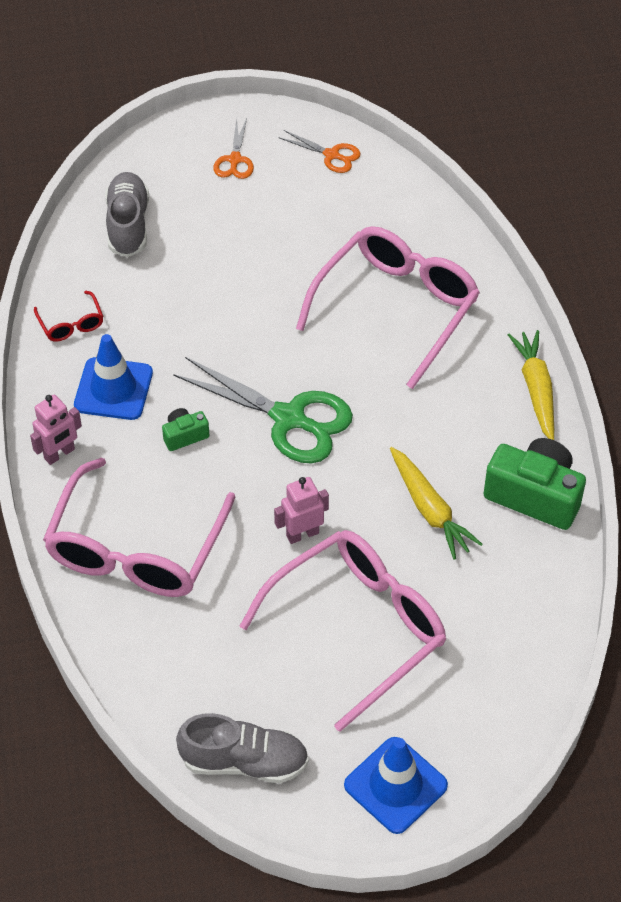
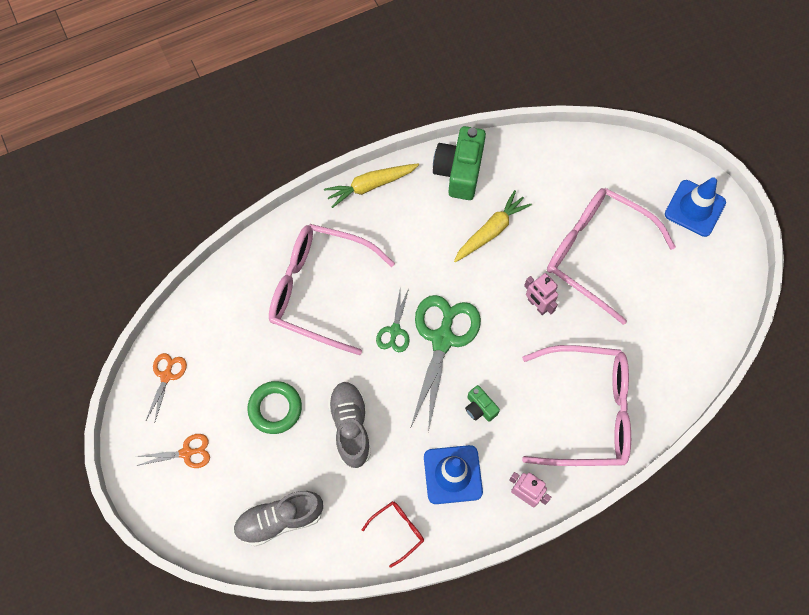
camera: 105 degrees left, 15 degrees up
(244, 761) = (715, 296): grey shoe -> grey shoe (350, 427)
(257, 241) = (275, 408): none -> green ring
(317, 372) = (394, 330): none -> green scissors

